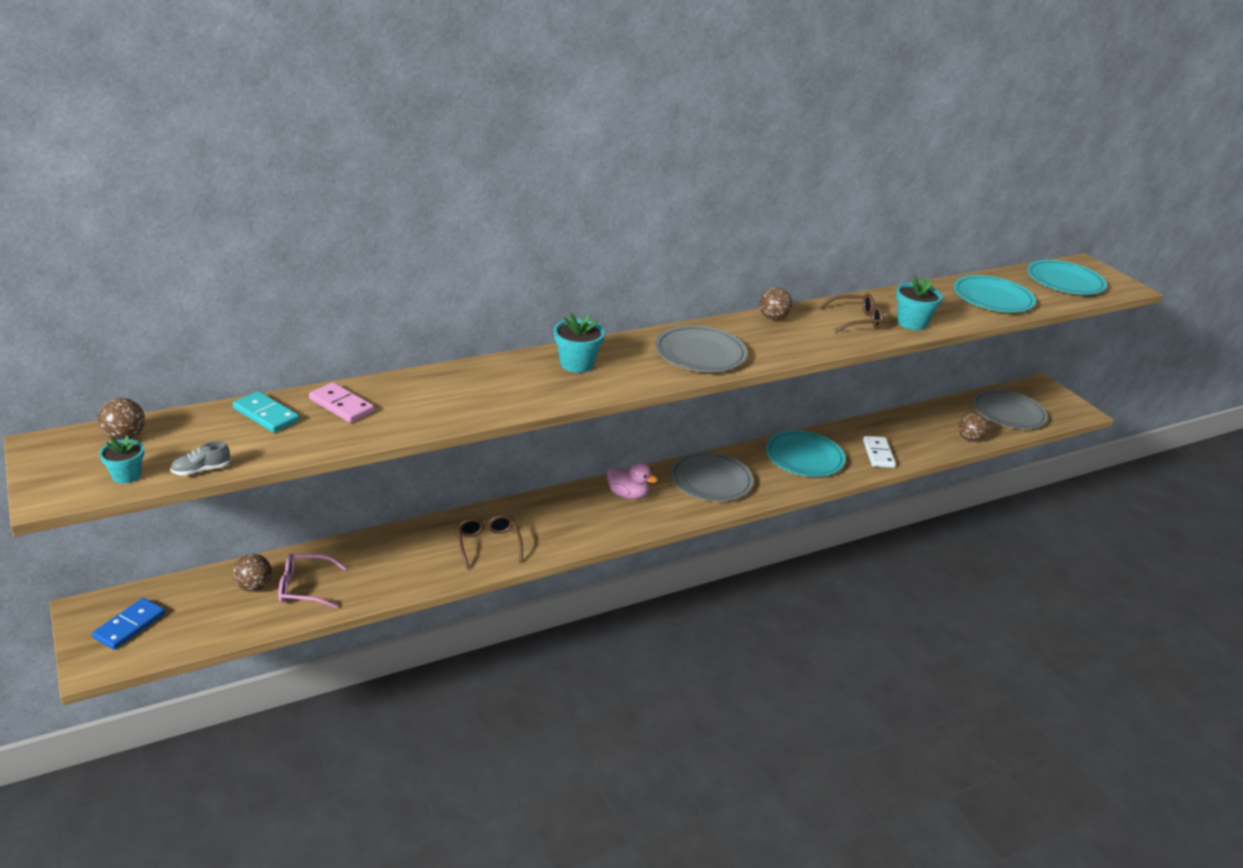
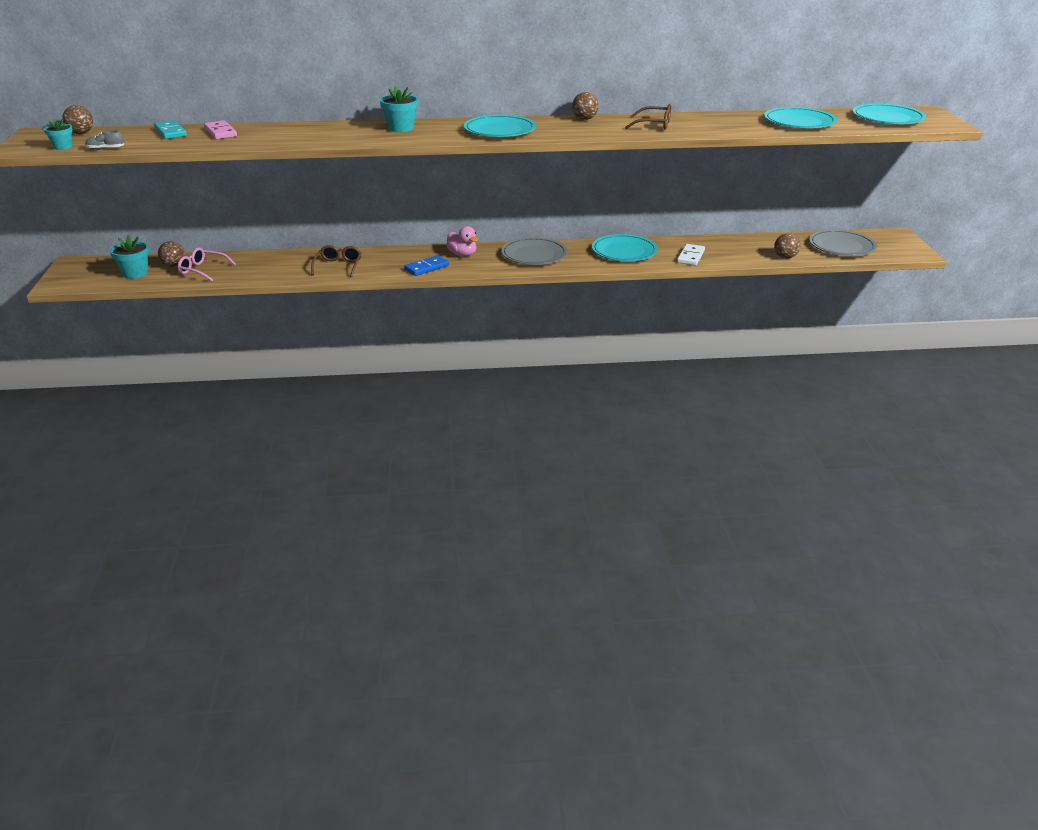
camera: 25 degrees right, 0 degrees up
(129, 626) = (89, 272): blue domino -> blue domino (426, 268)
(700, 354) = (499, 130): grey plate -> turquoise plate
(911, 323) = (701, 129): turquoise flower pot -> turquoise flower pot (135, 273)

